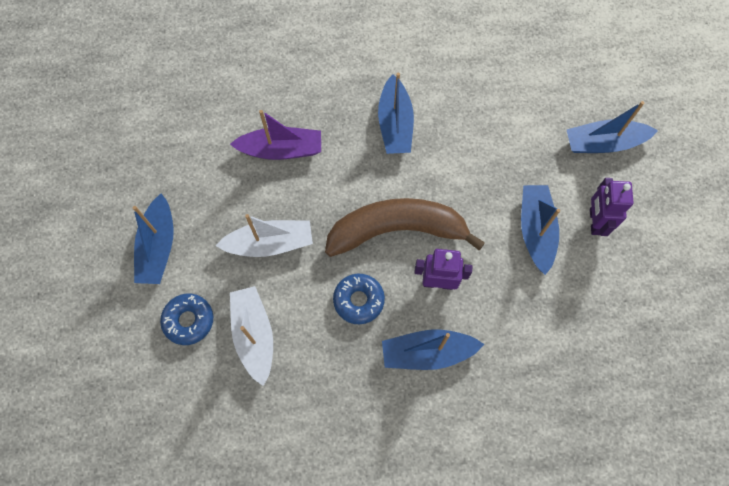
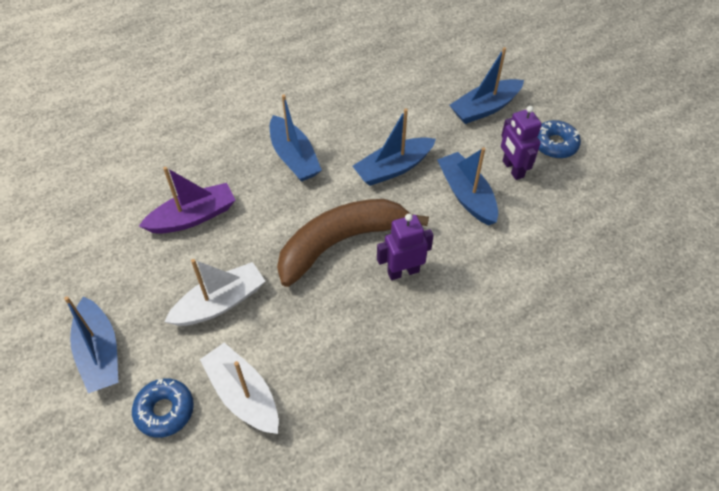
camera: 25 degrees left, 15 degrees down
(358, 300) = (335, 318): blue donut -> blue donut (554, 144)
(427, 353) = (425, 336): blue boat -> blue boat (393, 168)

